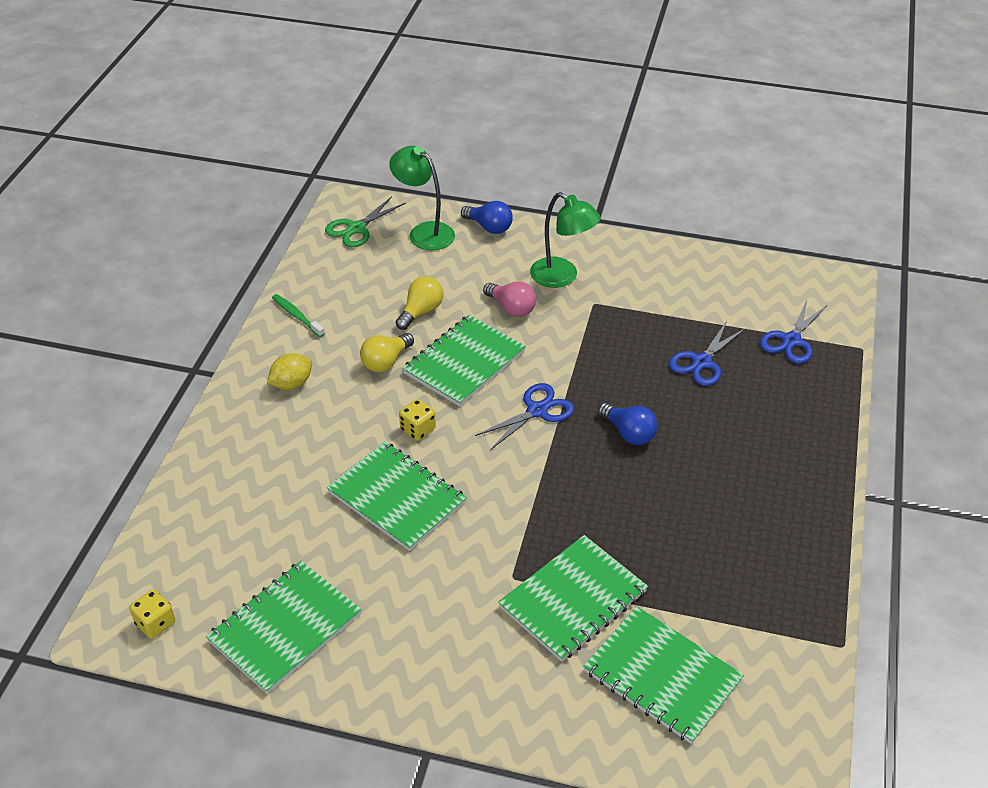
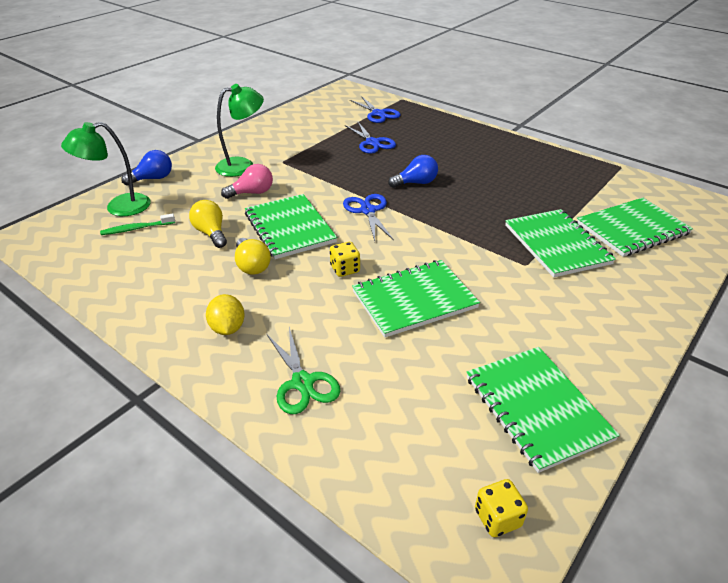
camera: 65 degrees left, 5 degrees down
(297, 316) = (139, 302): green toothbrush -> green toothbrush (136, 229)
(356, 228) = (67, 239): green scissors -> green scissors (302, 382)

